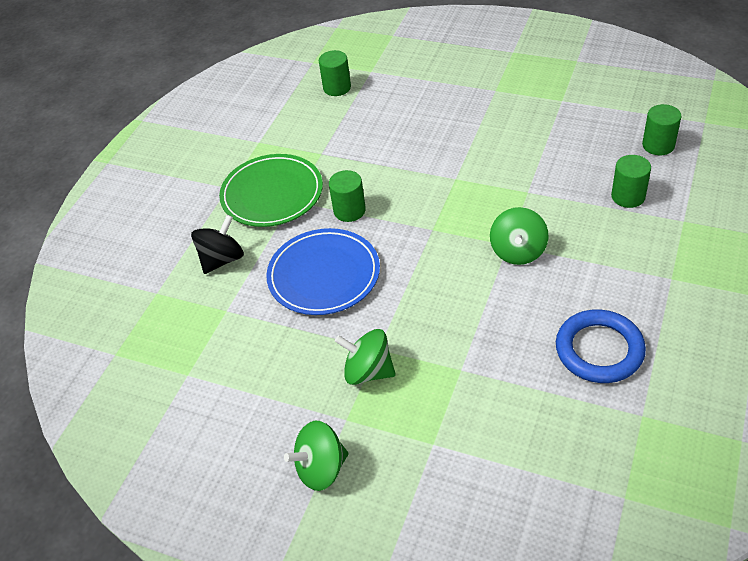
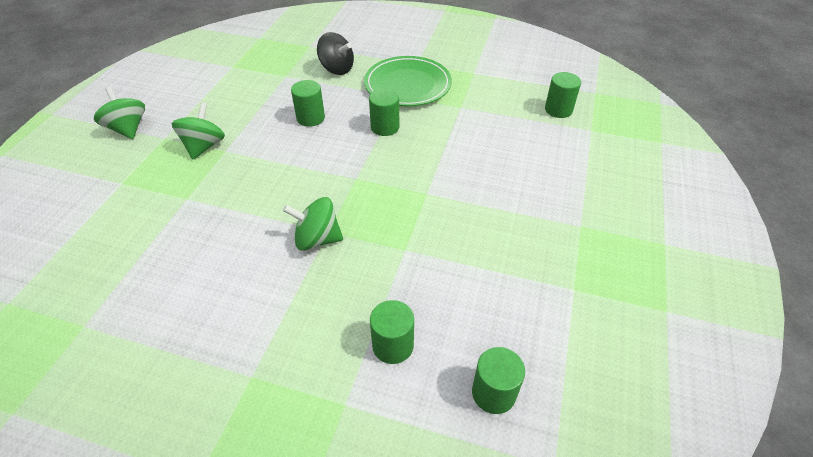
camera: 80 degrees right, 0 degrees up
(324, 275) = (310, 118): blue plate -> green cylinder
(599, 350) = (173, 297): blue ring -> none

